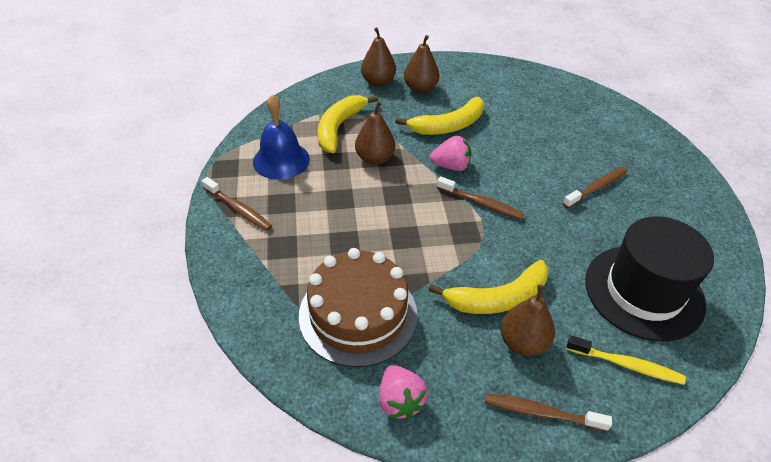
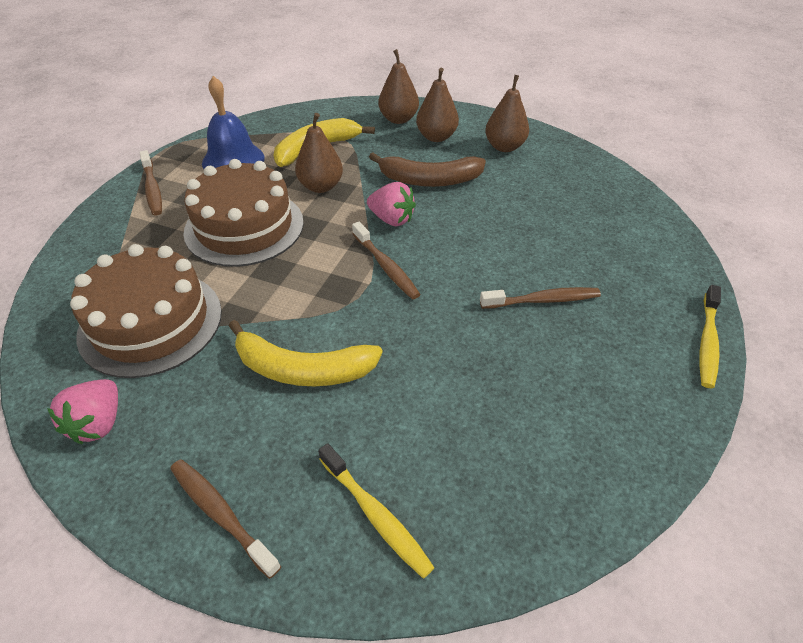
camera: 30 degrees right, 0 degrees up
(350, 212) = (244, 227): none -> brown cake
(448, 126) = (429, 180): yellow banana -> brown banana
(523, 342) = (281, 428): brown pear -> brown pear (504, 147)
(644, 292) = (486, 441): black hat -> none
(702, 178) = (707, 342): none -> yellow toothbrush

